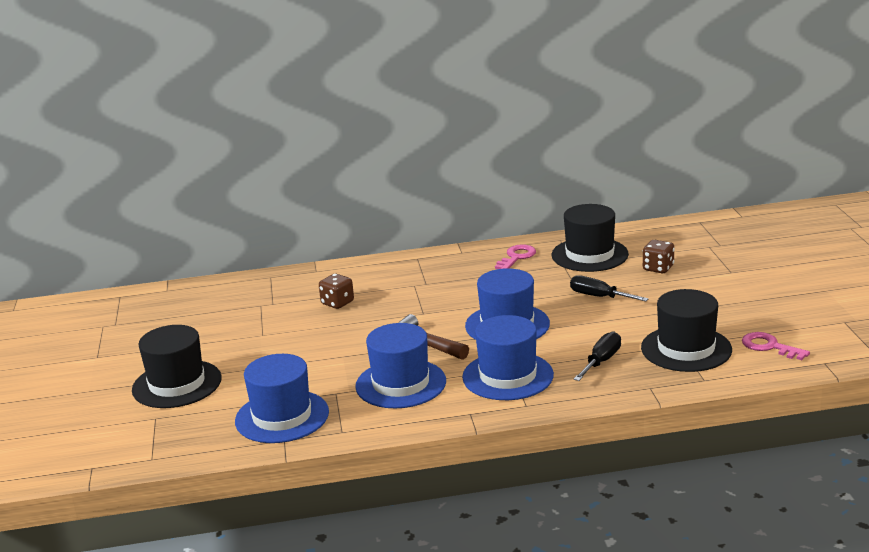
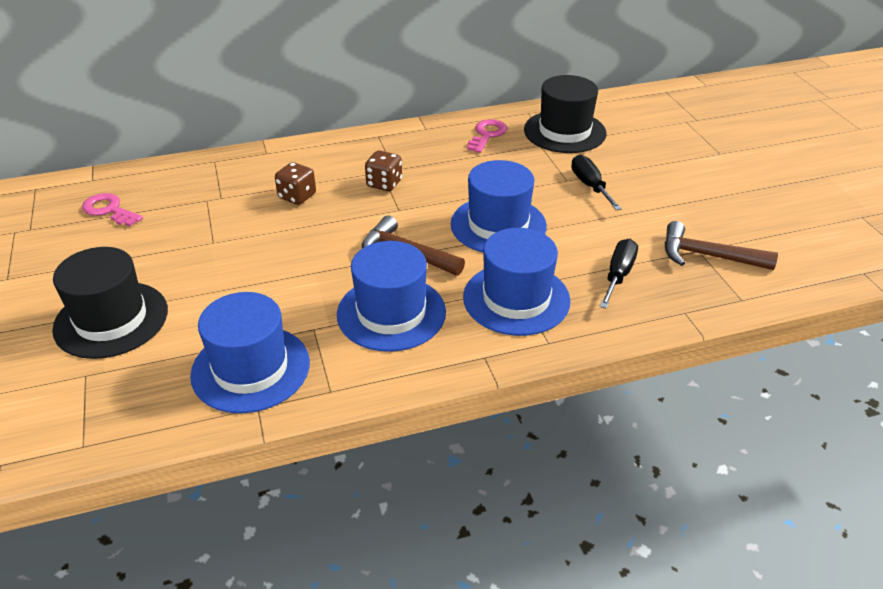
camera: 10 degrees left, 15 degrees up
(599, 297) = (590, 186): black screwdriver -> black screwdriver turned 45 degrees clockwise
(658, 268) = (642, 149): brown dice -> brown dice (384, 184)
(686, 349) = (707, 256): black hat -> brown hammer
(769, 346) = (796, 251): pink key -> pink key (109, 210)

